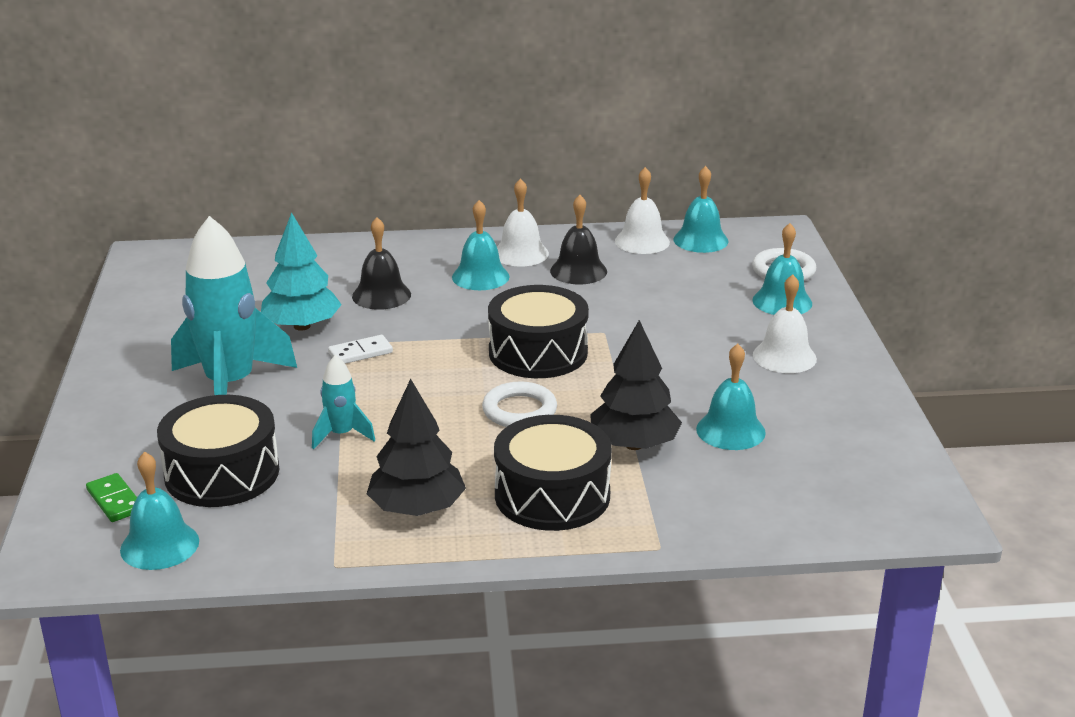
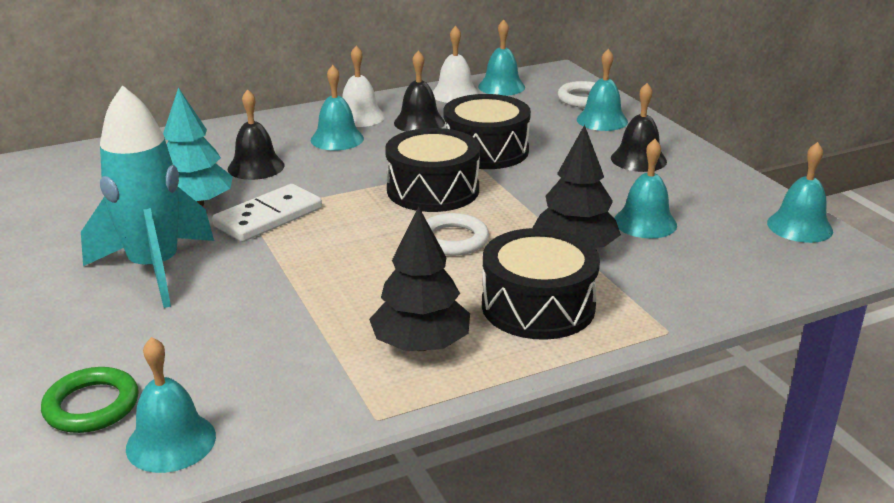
camera: 20 degrees left, 0 degrees up
(115, 500) = (91, 405): green domino -> green ring
(222, 473) = (197, 353): black drum -> black drum (486, 150)
(341, 435) = (299, 292): turquoise rocket -> none
(360, 353) = (268, 217): white domino -> white domino, size x1.74
(784, 356) = (638, 159): white bell -> black bell
(898, 468) = (799, 226): none -> turquoise bell

